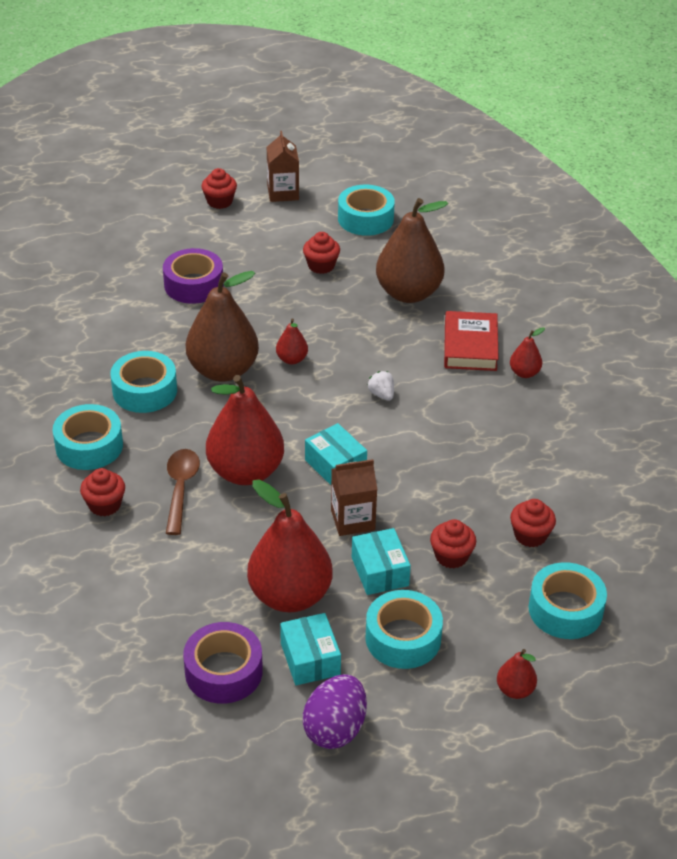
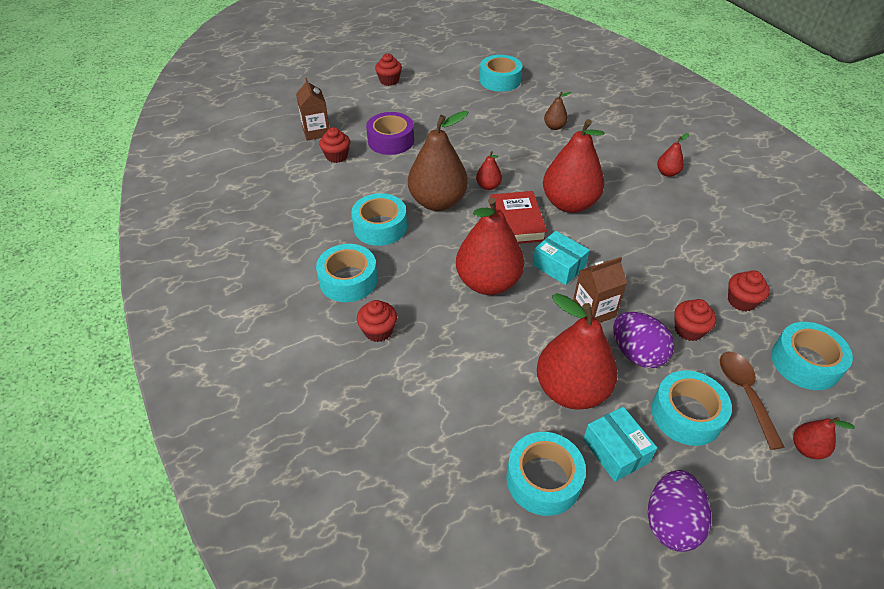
camera: 10 degrees left, 5 degrees up
(181, 488) = (439, 305): brown spoon -> brown spoon (745, 393)
(223, 671) = (543, 479): purple tape -> turquoise tape
(283, 193) = (433, 70): brown carton -> brown carton (316, 131)
(321, 266) = (481, 115): red cupcake -> red cupcake (336, 156)
(380, 571) = (637, 354): turquoise box -> purple egg
(381, 394) = (569, 204): white strawberry -> red pear
(408, 293) = (554, 127): brown pear -> brown pear, size x0.45
(470, 346) = (618, 158): red book -> red book (516, 222)

